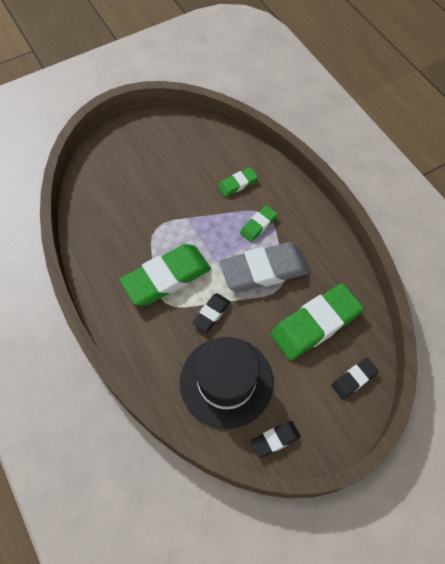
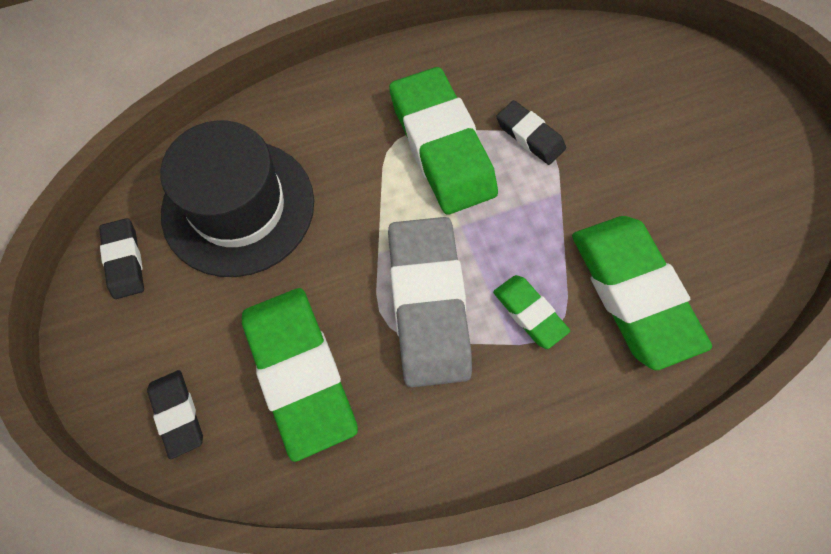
camera: 100 degrees right, 5 degrees up
(211, 313) = (361, 203): black eraser -> black eraser (529, 136)
(237, 184) = (633, 293): green eraser -> green eraser, size x2.03

